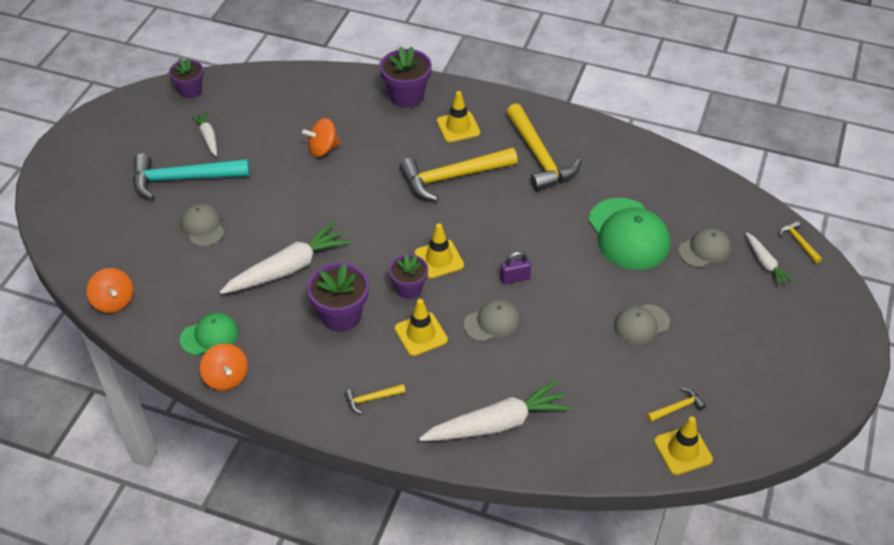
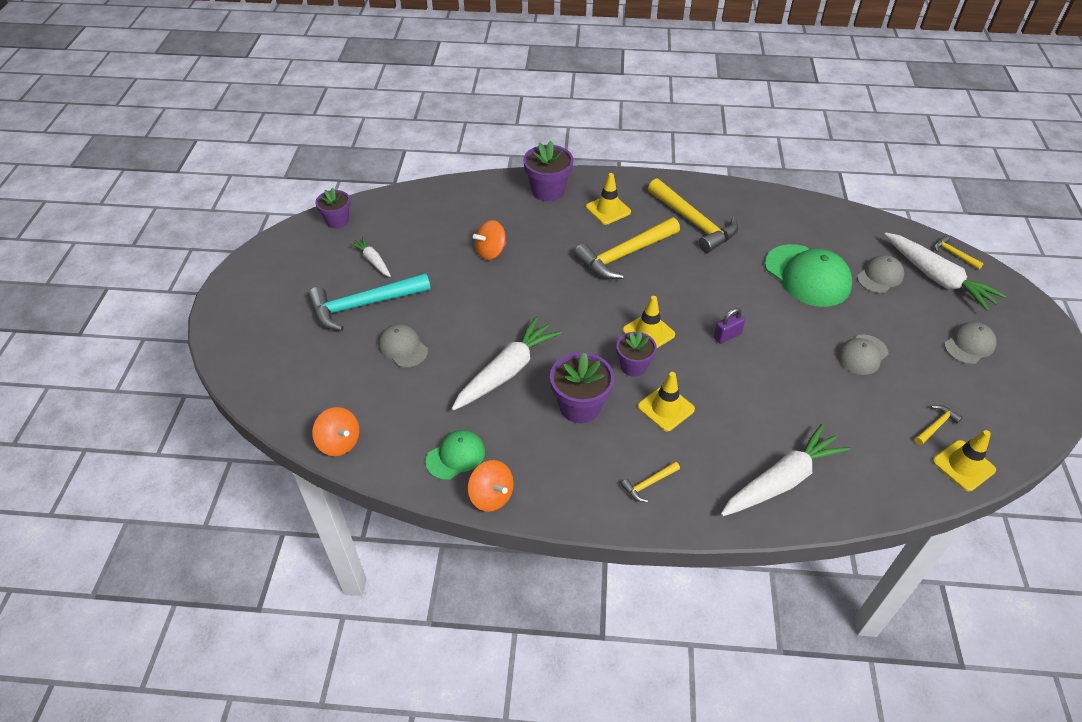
camera: 15 degrees left, 0 degrees up
(492, 322) = (727, 382): grey cap -> grey cap (969, 345)
(765, 263) = (937, 278): white carrot -> white carrot, size x1.89

